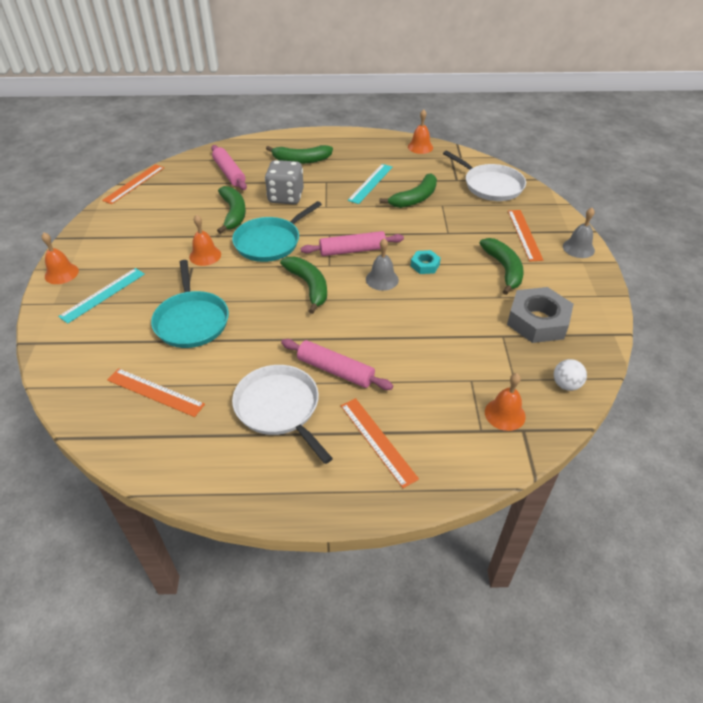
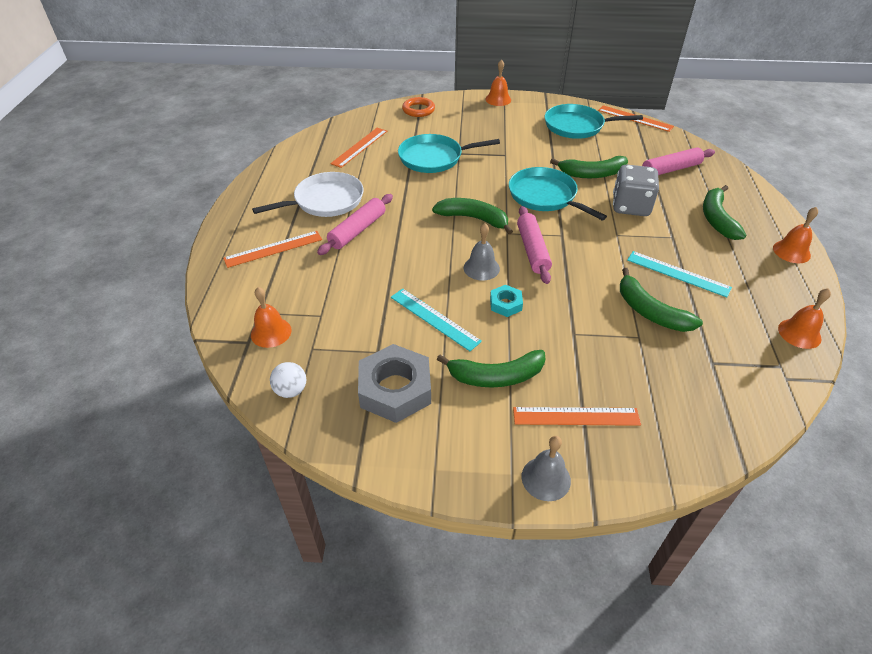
camera: 95 degrees right, 0 degrees up
(67, 343) = (418, 110): none -> orange ring
(103, 294) = (471, 118): turquoise ruler -> turquoise ruler (434, 318)
(141, 218) = (577, 126): none -> turquoise pan
(205, 255) = (522, 160): orange bell -> orange bell (791, 251)
(309, 286) = (473, 219): green banana -> green banana turned 135 degrees counterclockwise
(490, 185) = (706, 402): white pan -> none

